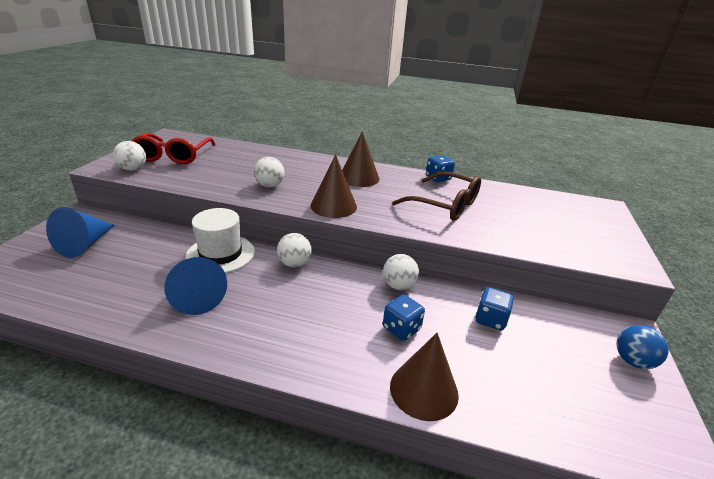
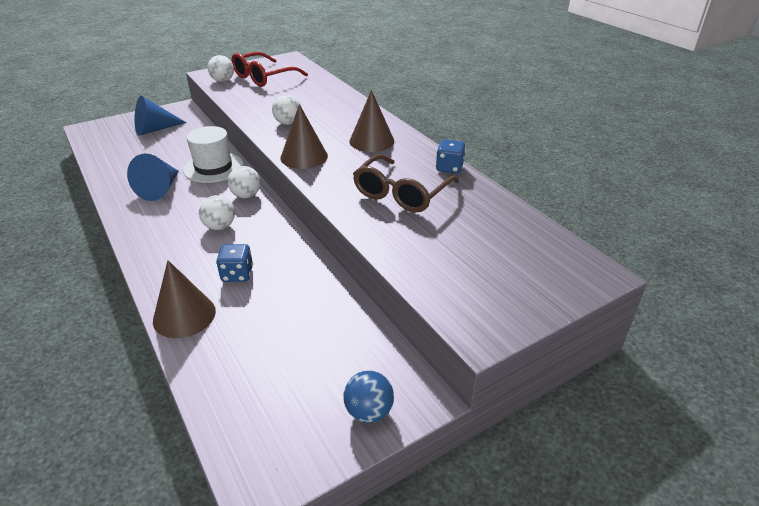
camera: 45 degrees right, 5 degrees up
(398, 285) = (288, 247): white ball -> white ball (220, 226)
(445, 205) = (401, 194): brown glasses -> brown glasses turned 45 degrees clockwise
(490, 319) = (311, 308): blue dice -> none

